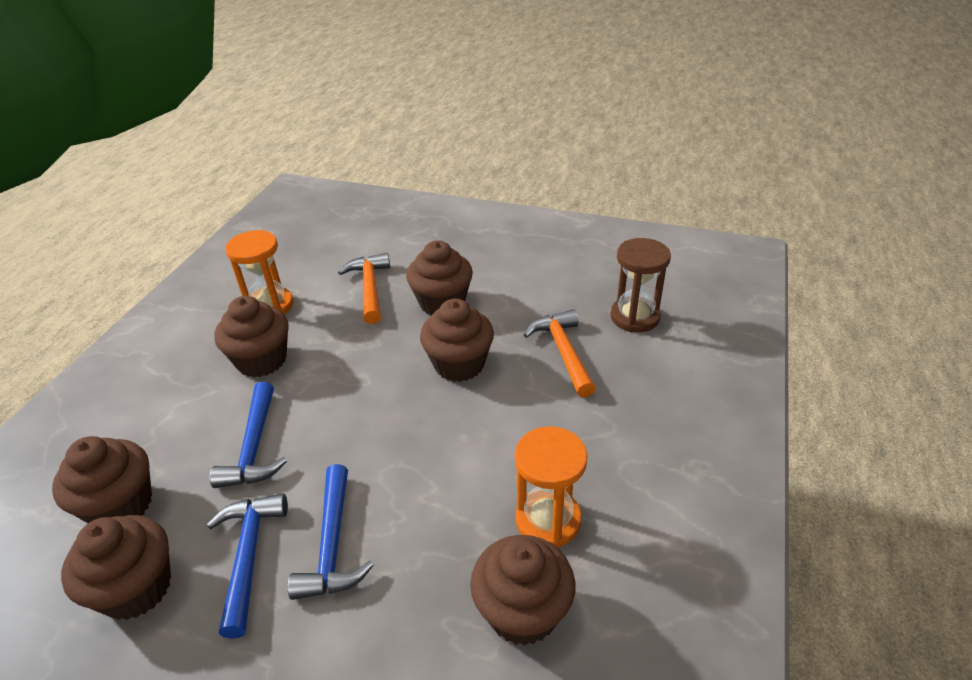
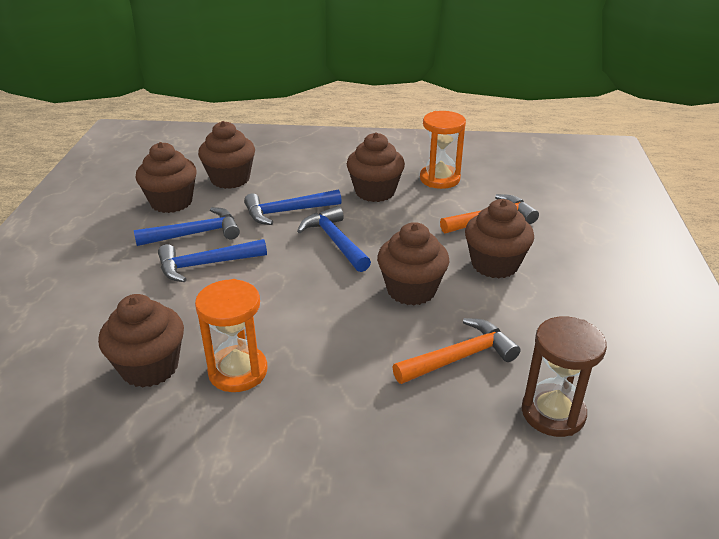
camera: 75 degrees right, 5 degrees down
(346, 409) = (335, 241): none -> blue hammer

